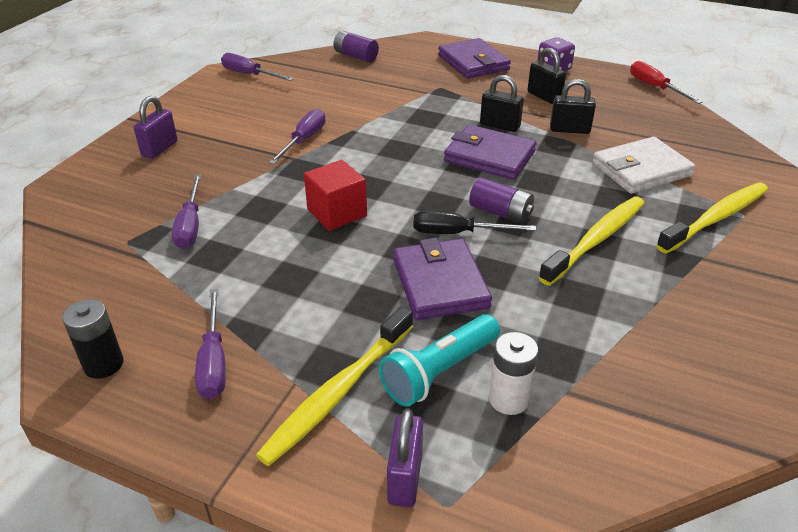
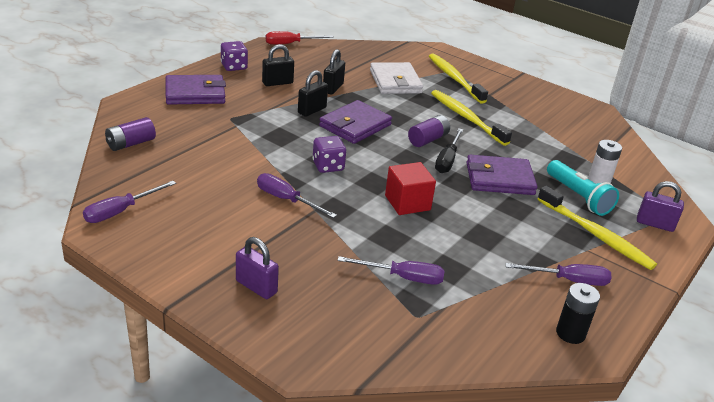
camera: 80 degrees left, 5 degrees down
(383, 153) = (328, 166): none -> purple dice

